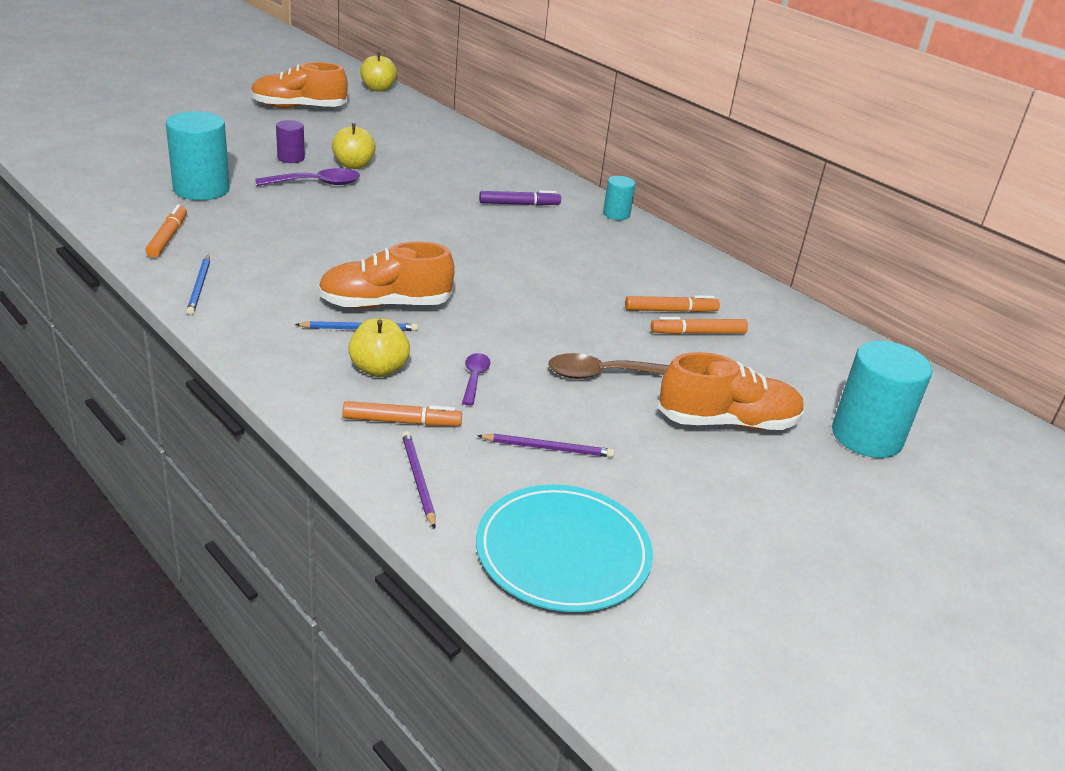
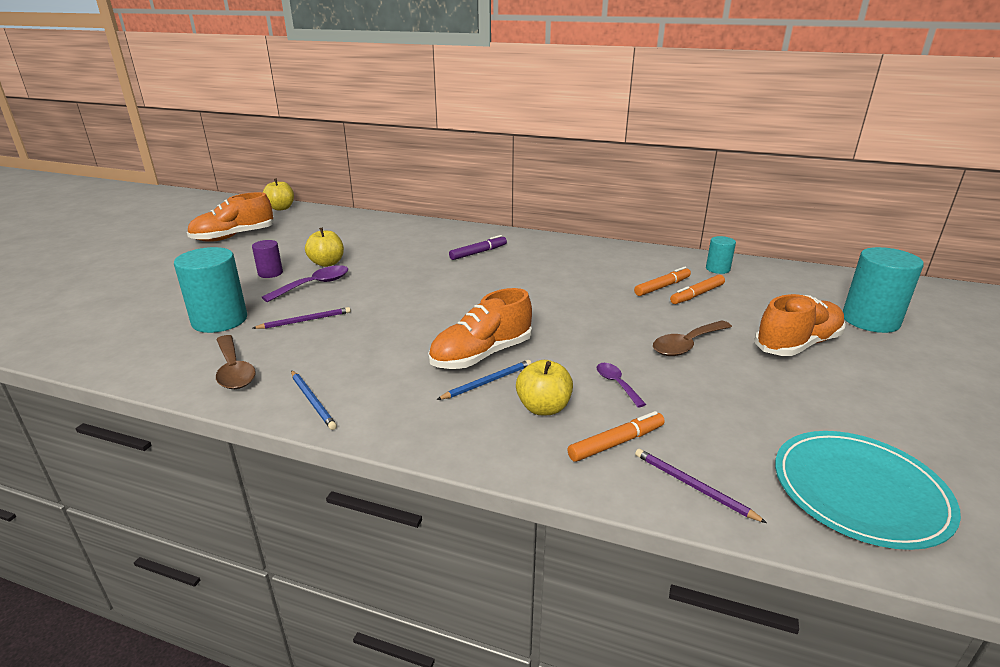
camera: 25 degrees left, 5 degrees down
(168, 237) = (234, 370): orange marker -> brown spoon
(548, 448) = (734, 414): purple pencil -> purple pencil (305, 320)
(616, 214) = (546, 239): turquoise cylinder -> turquoise cylinder (717, 269)

